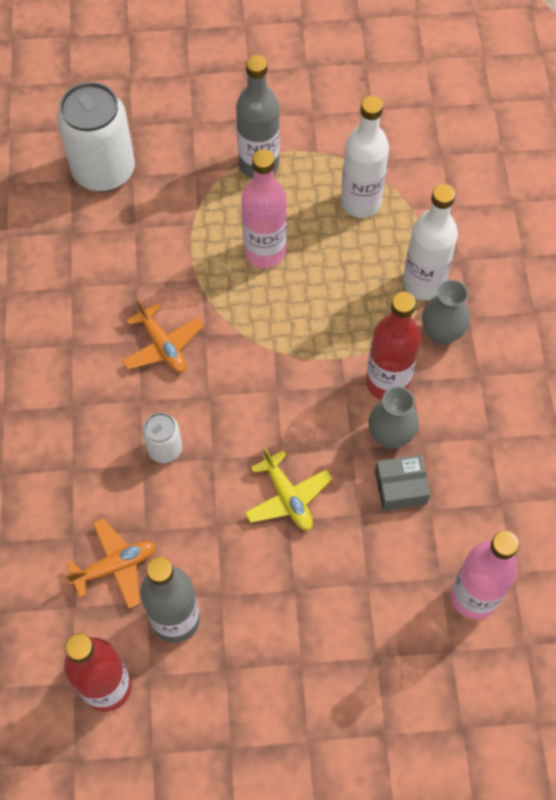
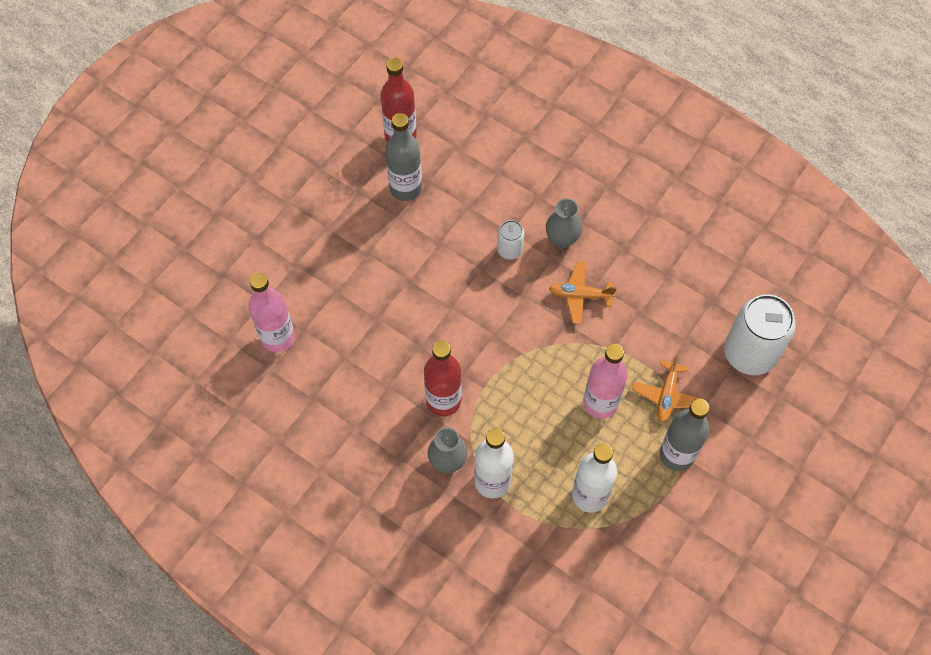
camera: 130 degrees right, 0 degrees up
(115, 566) = (461, 180): orange plane -> orange plane (667, 395)
(287, 497) = (422, 290): yellow plane -> none
(390, 436) = (408, 373): grey vase -> grey vase (562, 239)
(400, 487) = (372, 353): grey box -> none

